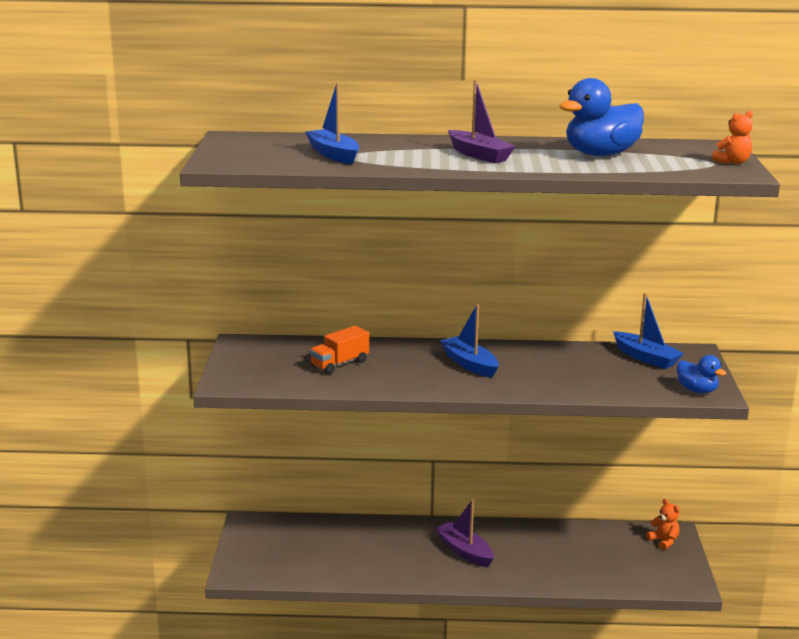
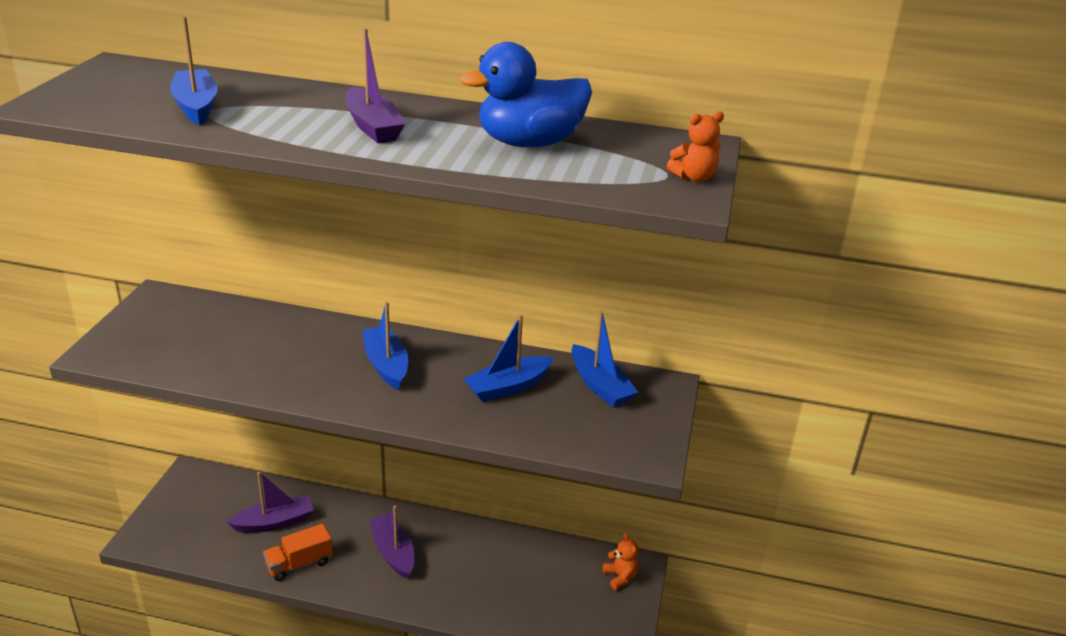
camera: 10 degrees right, 10 degrees up
(339, 364) = (240, 343): orange truck -> orange truck (299, 564)
(348, 545) = (274, 522): none -> purple boat
(576, 366) = (508, 387): none -> blue boat
(697, 390) = (632, 448): blue duck -> none

